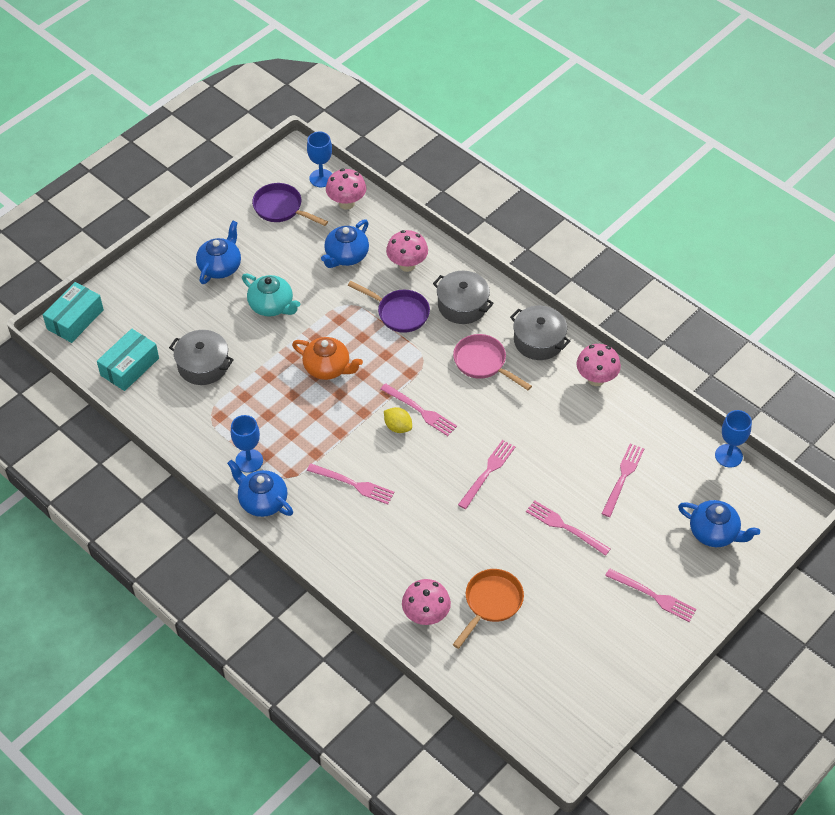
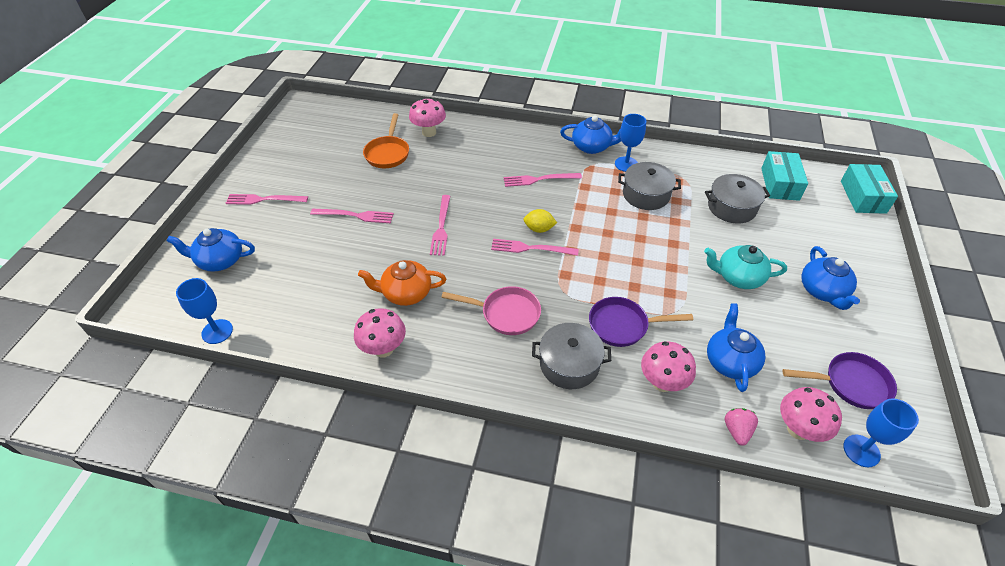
camera: 150 degrees right, 5 degrees down
(328, 368) = (637, 248): orange teapot -> orange teapot (406, 293)
(386, 219) = (737, 431): none -> pink strawberry
(538, 341) = (465, 362): grey pot -> grey pot (646, 195)
(623, 477) = (319, 270): pink fork -> none

